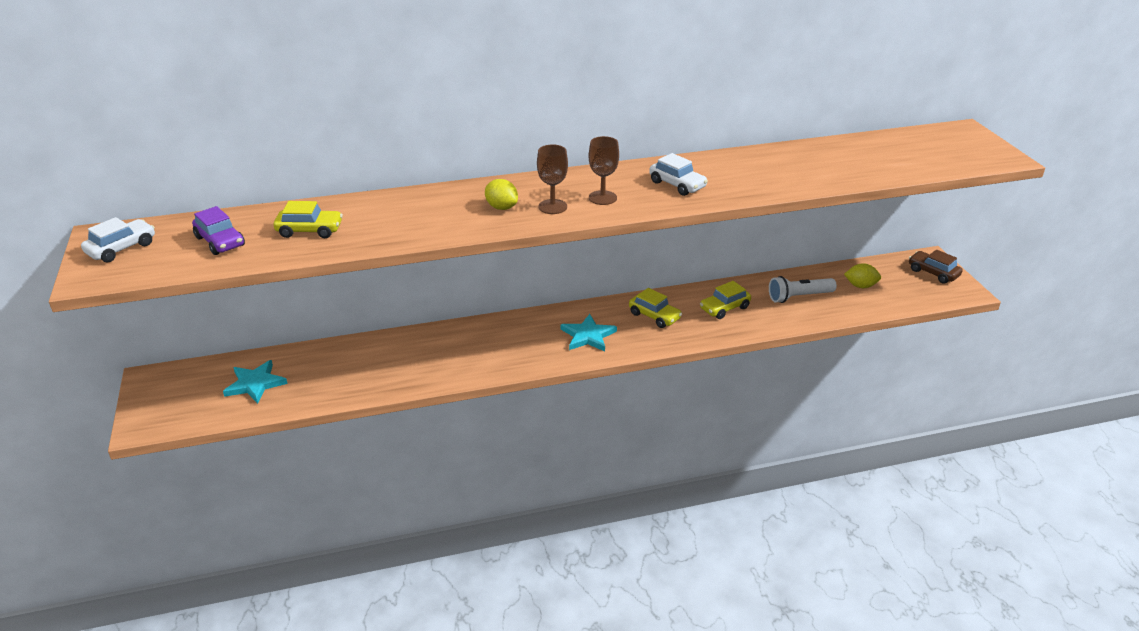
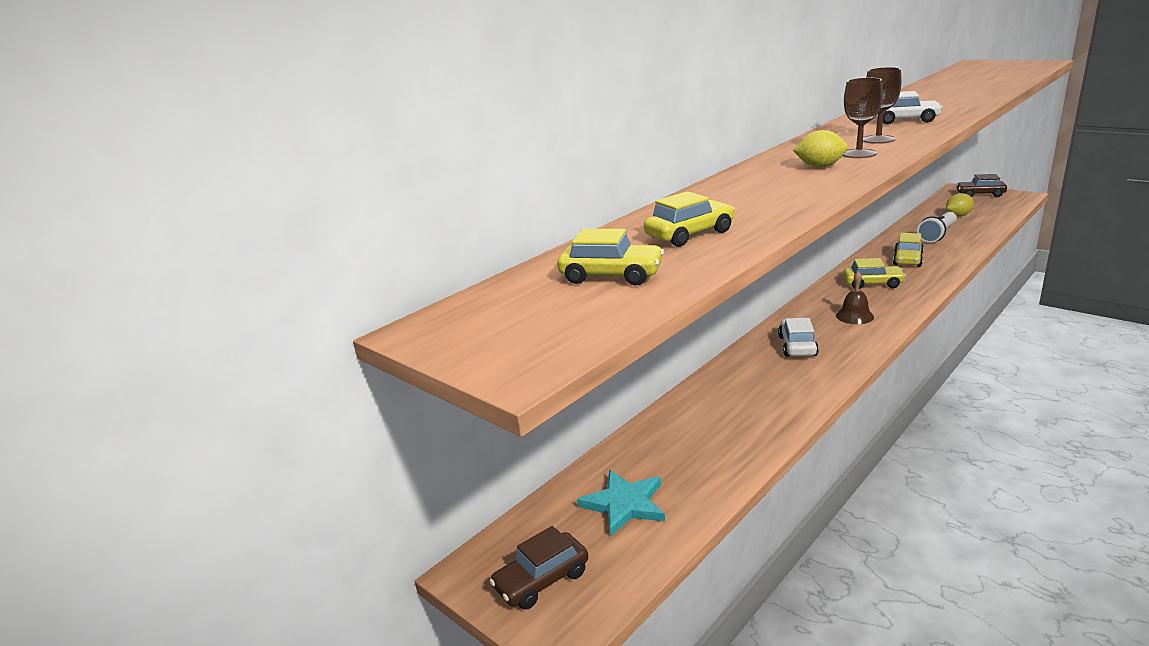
camera: 30 degrees left, 10 degrees down
(121, 248) = (492, 327): white car -> white car (797, 346)
(167, 399) = (542, 580): none -> brown car
(220, 241) = (611, 276): purple car -> yellow car
(588, 336) = (854, 316): turquoise star -> brown bell

